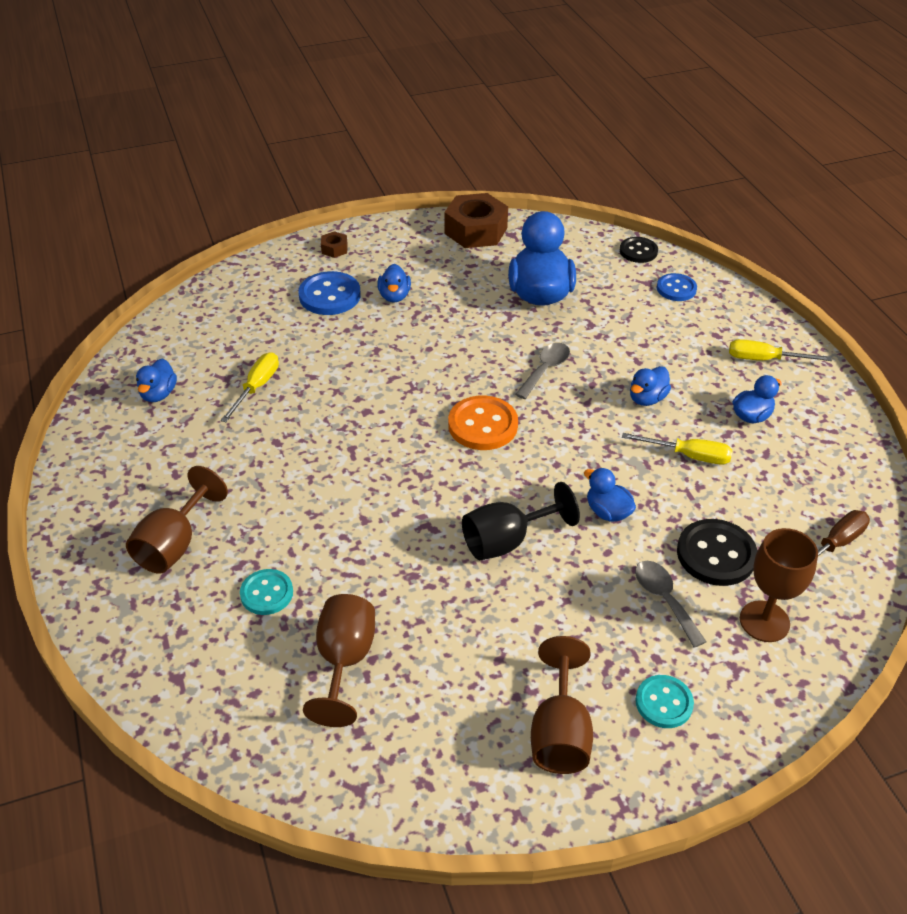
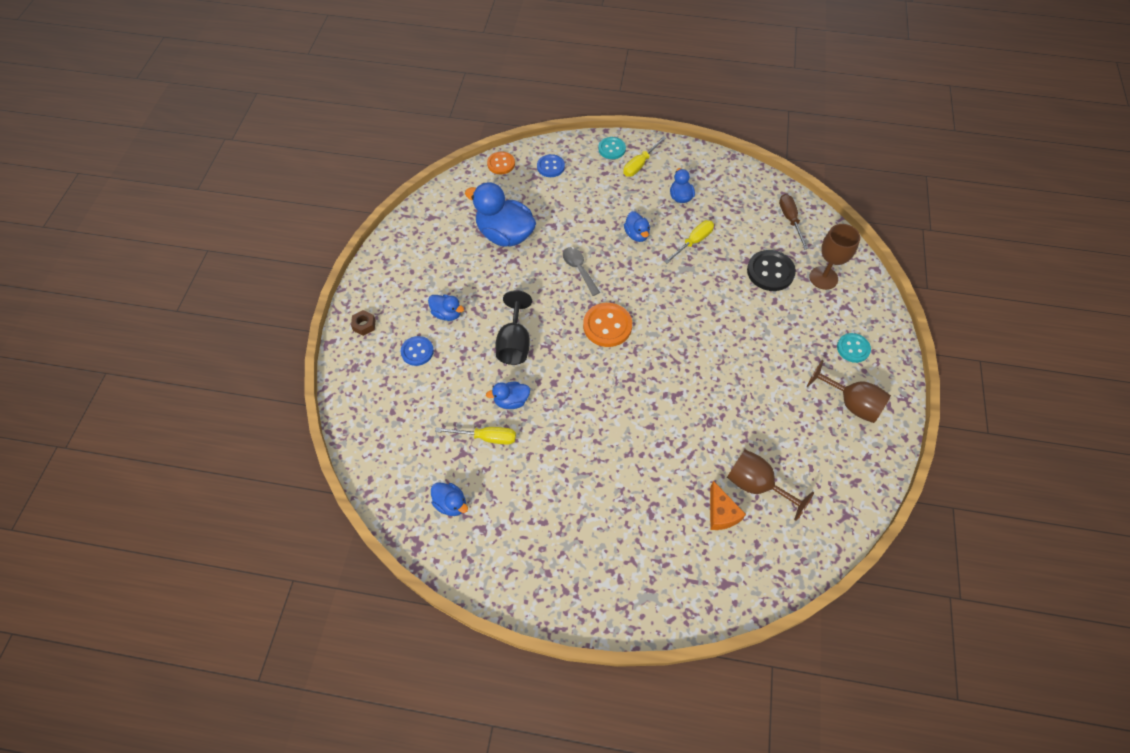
camera: 60 degrees left, 15 degrees up
(174, 544) = (611, 546): brown goblet -> none
(256, 387) = (486, 437): yellow screwdriver -> yellow screwdriver turned 135 degrees clockwise
(266, 593) = (683, 506): turquoise button -> turquoise button (612, 149)
(279, 637) = (721, 513): none -> orange cheese
(329, 296) = (417, 351): blue button -> blue button, size x0.65
(476, 230) = (410, 234): brown nut -> none
(507, 541) = (709, 361): black goblet -> black goblet (514, 343)
(607, 512) = (714, 302): blue duck -> blue duck (511, 401)
(638, 251) = (501, 164): black button -> orange button
(664, 599) = (788, 311): grey spoon -> none

